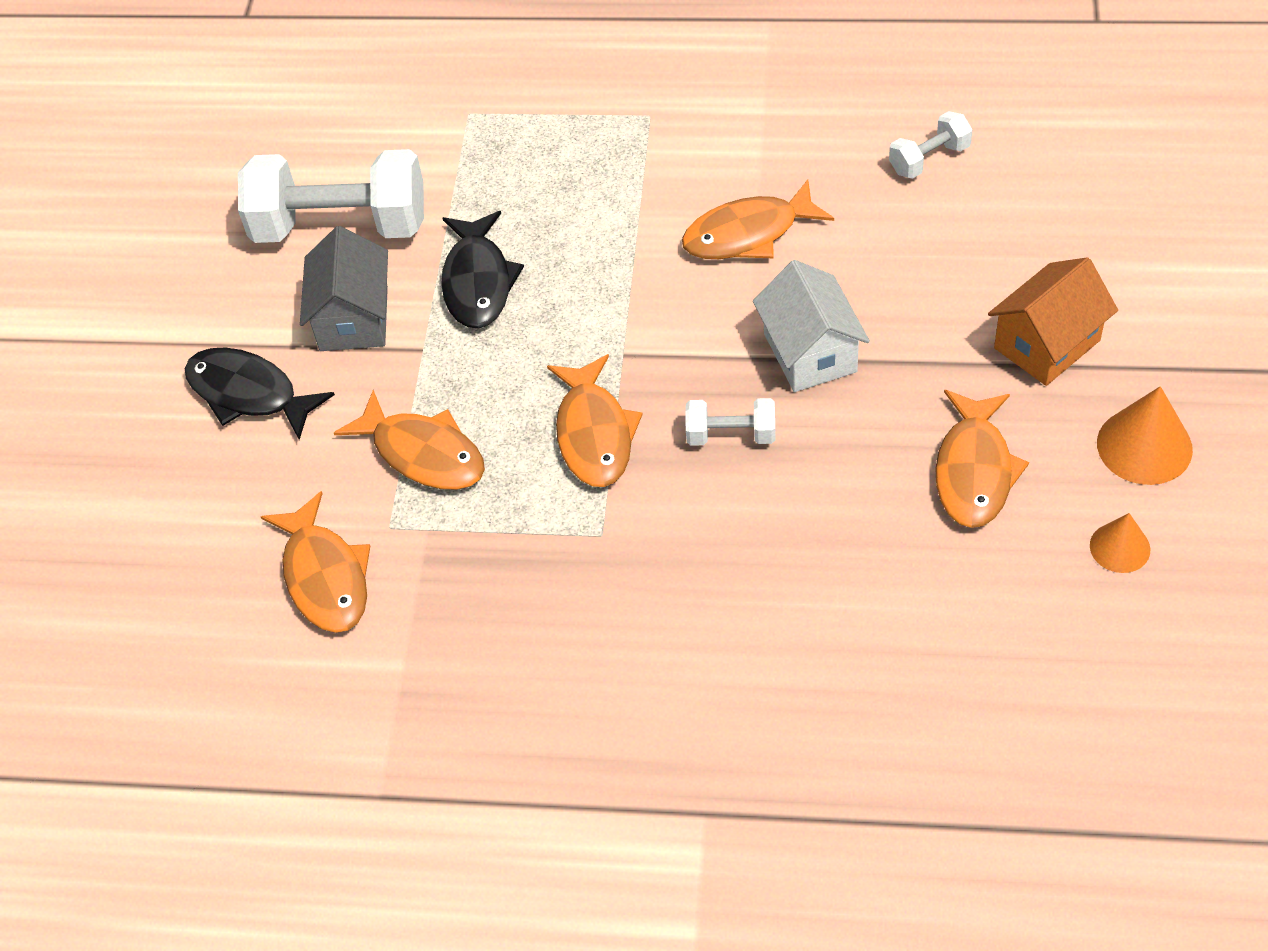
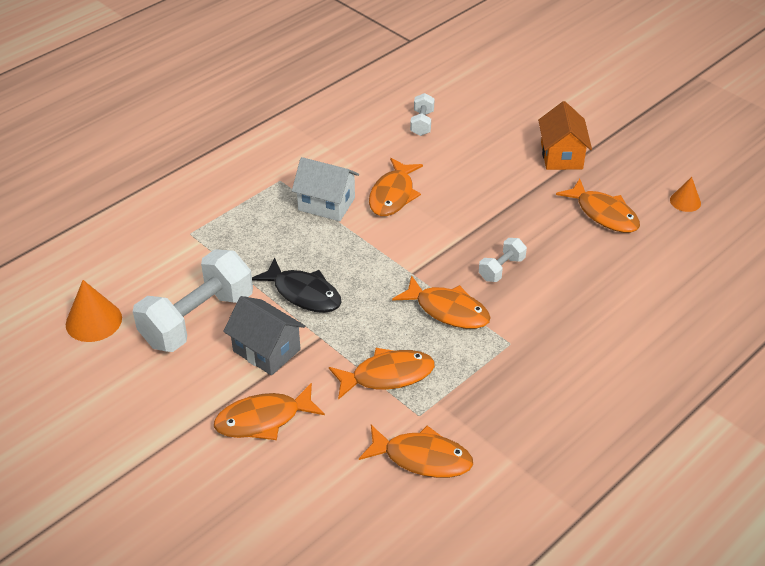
camera: 55 degrees left, 10 degrees down
(248, 394) = (263, 419): black fish -> orange fish
(810, 353) = (484, 219): white house -> white house (326, 204)
(1144, 446) = (642, 164): orange cone -> orange cone (93, 321)

